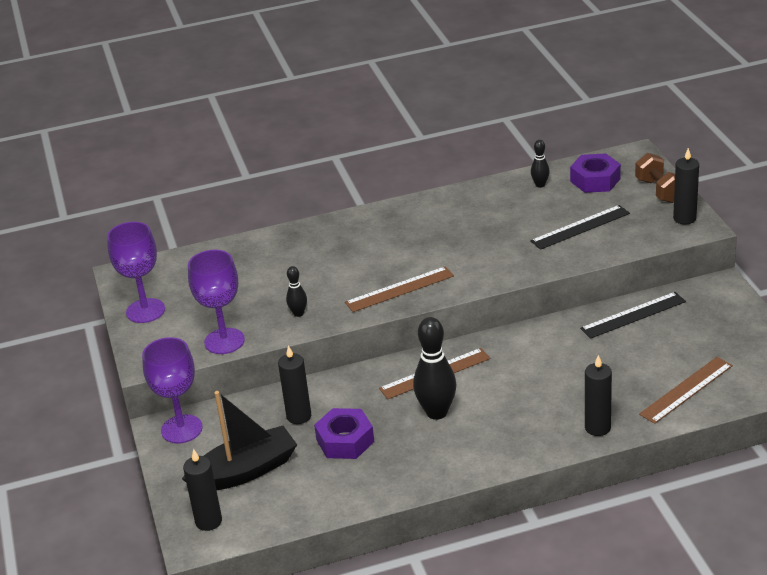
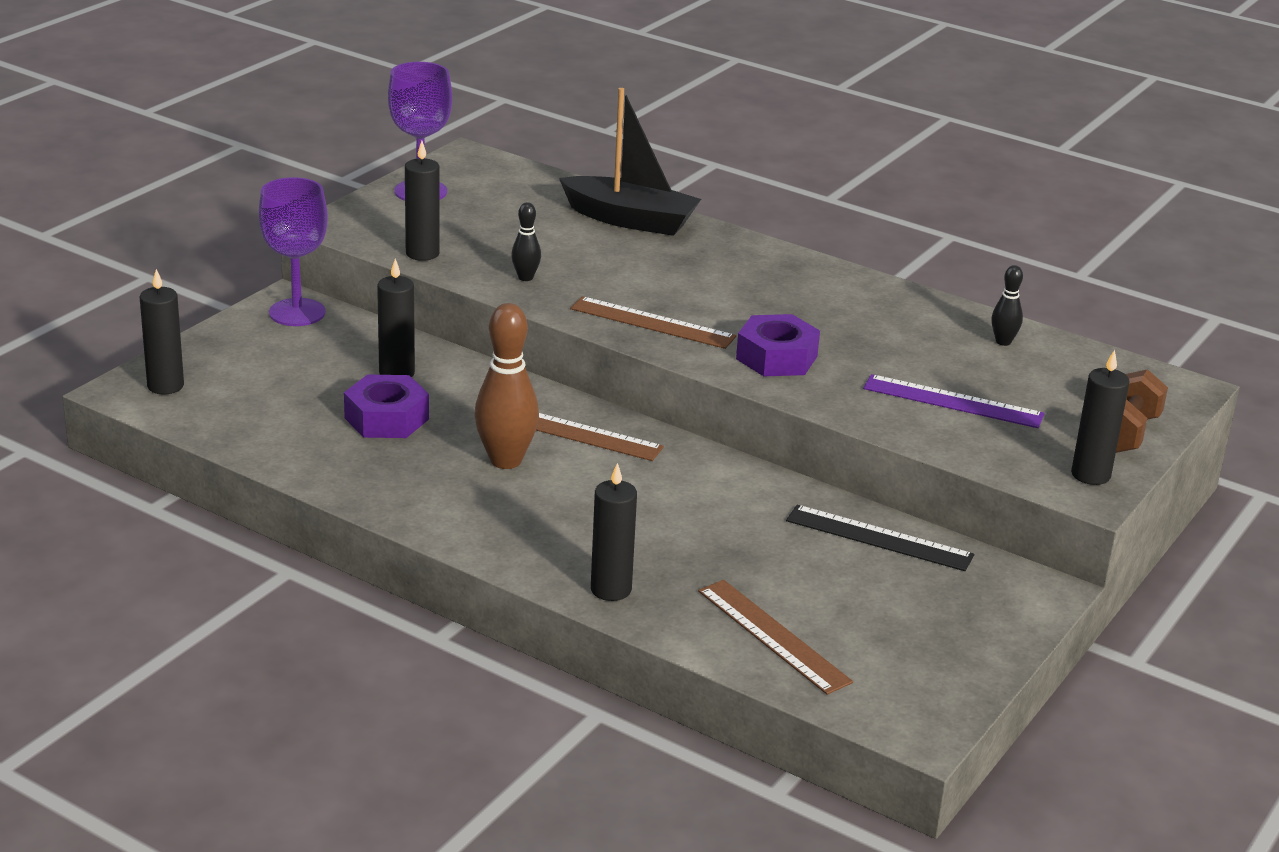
camera: 45 degrees right, 5 degrees down
(224, 341) = (422, 253): purple goblet -> black candle
(245, 471) = (268, 376): black boat -> black boat (630, 220)
(436, 412) = (506, 460): black bowling pin -> brown bowling pin
(580, 227) = (953, 401): black ruler -> purple ruler
(595, 180) = (1075, 377): purple nut -> purple nut (776, 357)
(686, 390) = (773, 636): brown ruler -> brown ruler turned 45 degrees clockwise

